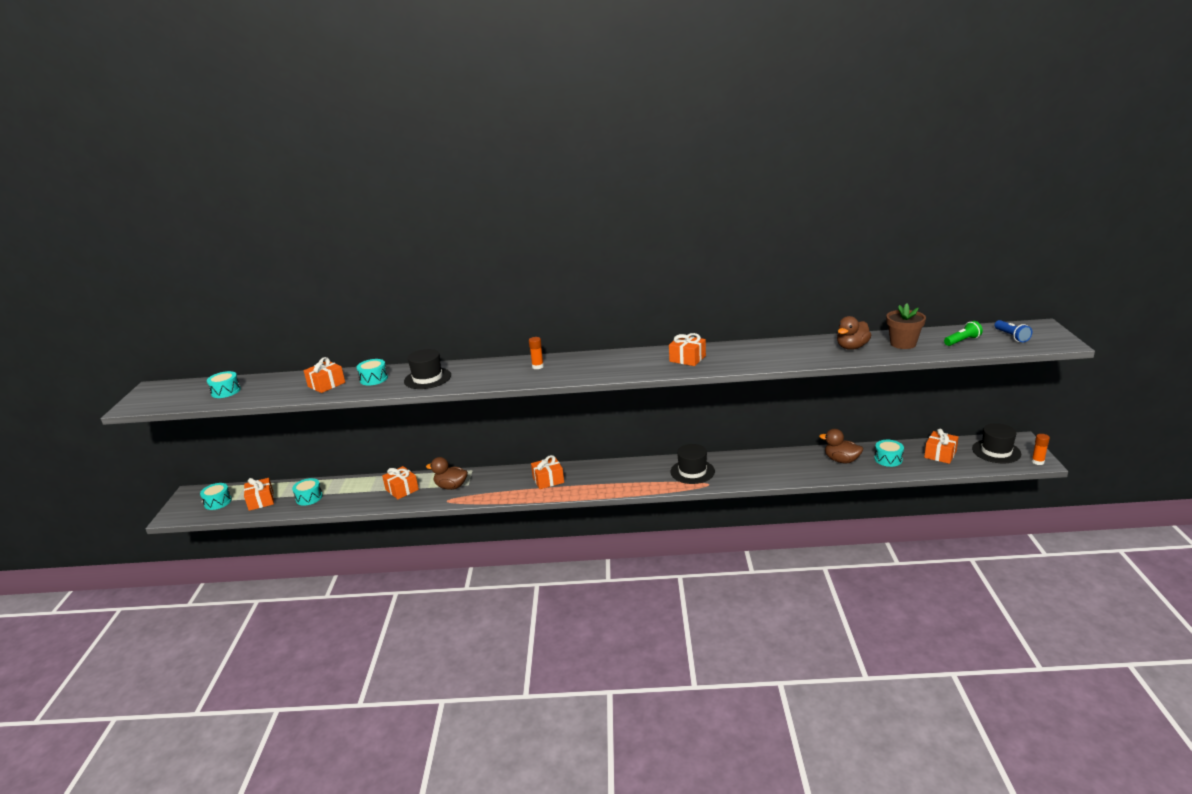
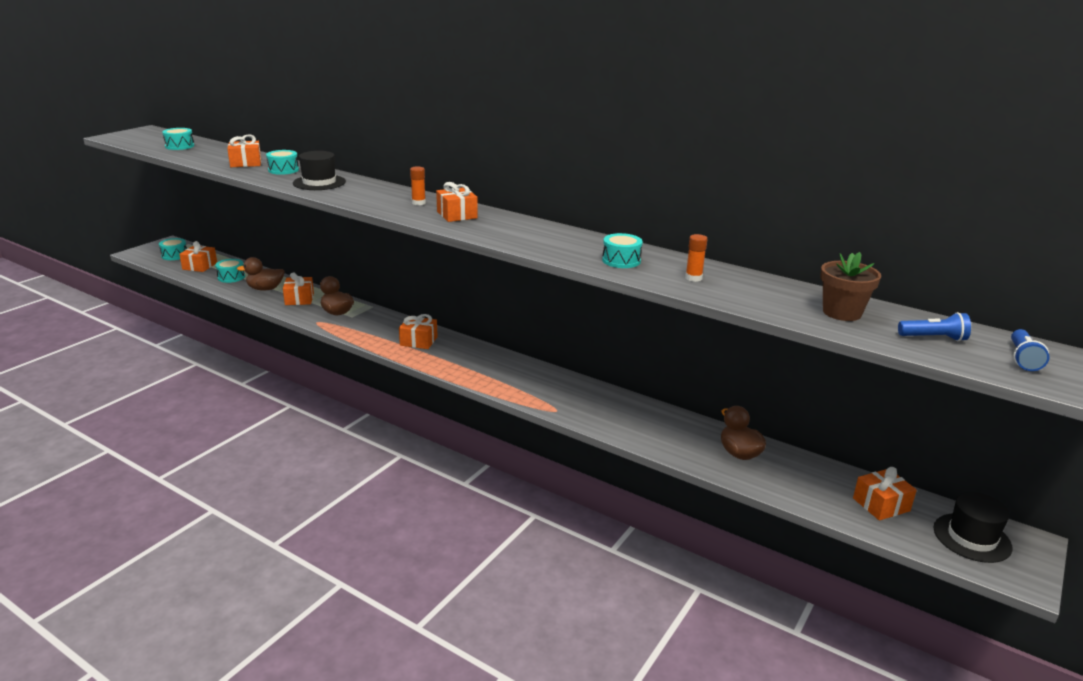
camera: 30 degrees right, 0 degrees up
(687, 359) = (563, 242): orange gift -> orange gift (457, 215)
(692, 471) = (558, 392): black hat -> none
(852, 347) = (767, 294): brown duck -> brown duck (265, 289)
(888, 459) = (801, 478): turquoise drum -> turquoise drum (621, 260)
(962, 341) = (933, 338): green flashlight -> blue flashlight
(1037, 462) = (1021, 579): orange glue stick -> orange glue stick (693, 278)

